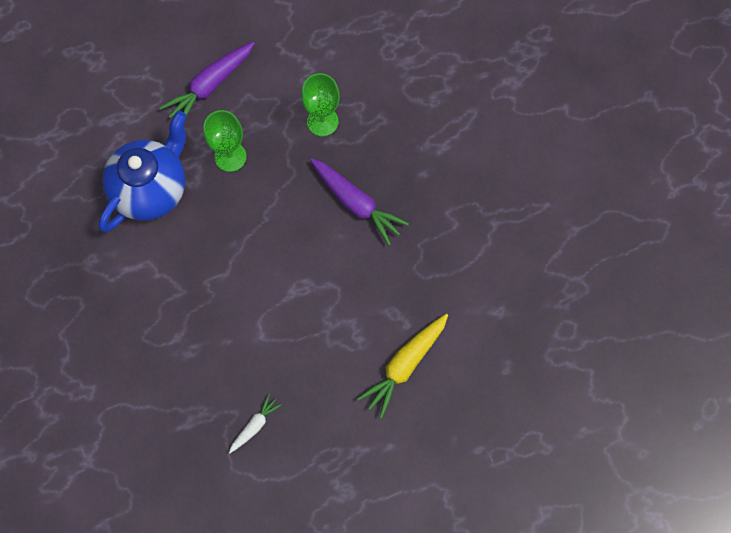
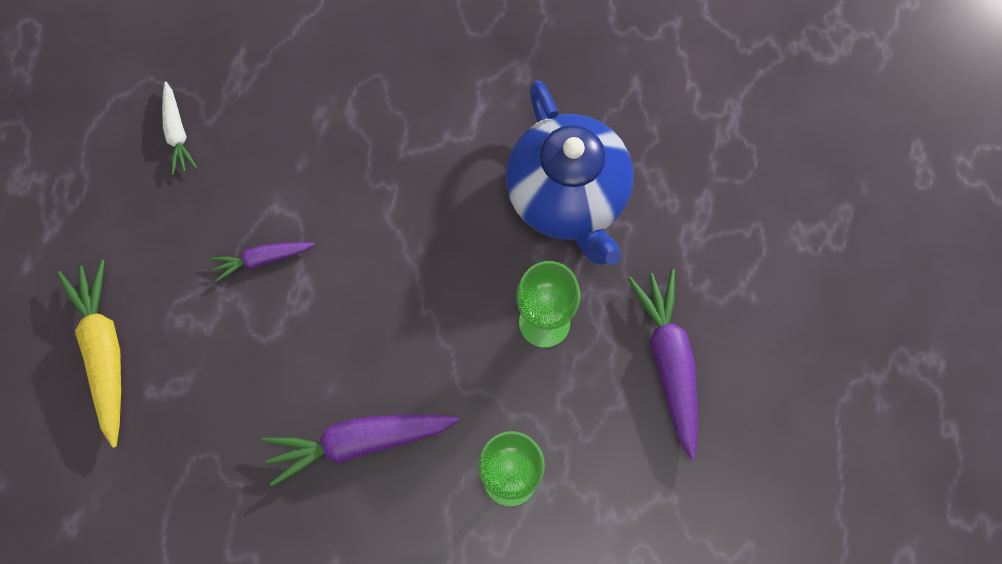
camera: 125 degrees right, 0 degrees up
(296, 321) = (262, 259): none -> purple carrot

